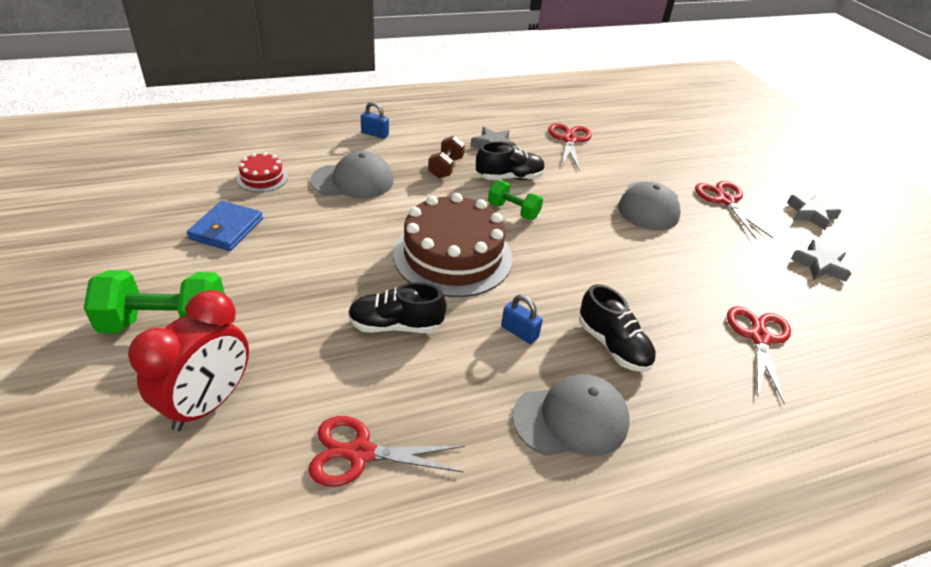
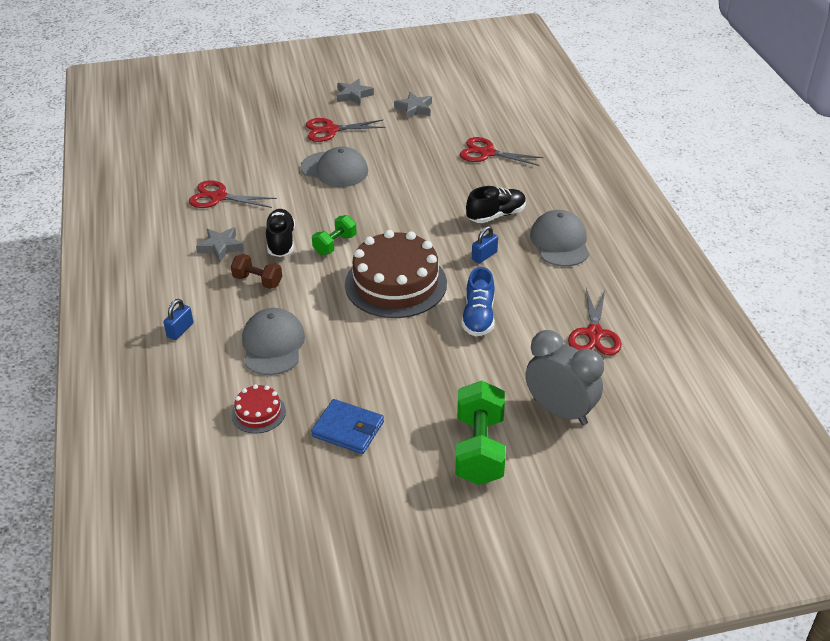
camera: 80 degrees left, 0 degrees up
(208, 403) = (560, 411): red clock -> grey clock
(396, 325) = (478, 317): black shoe -> blue shoe

